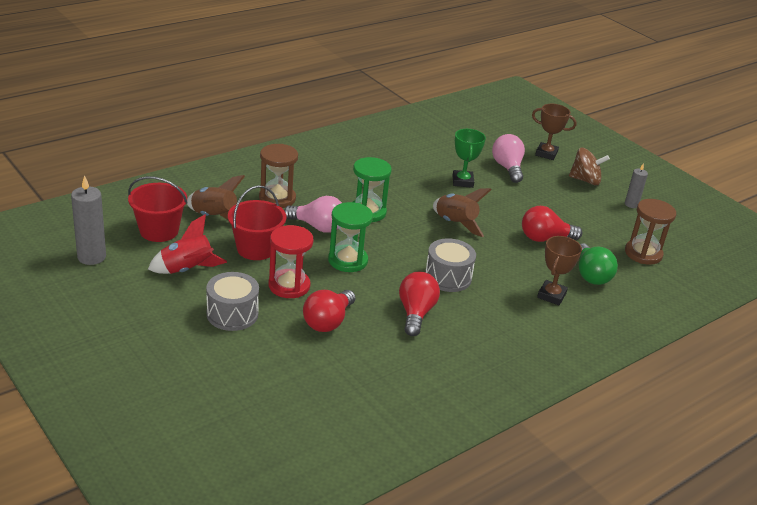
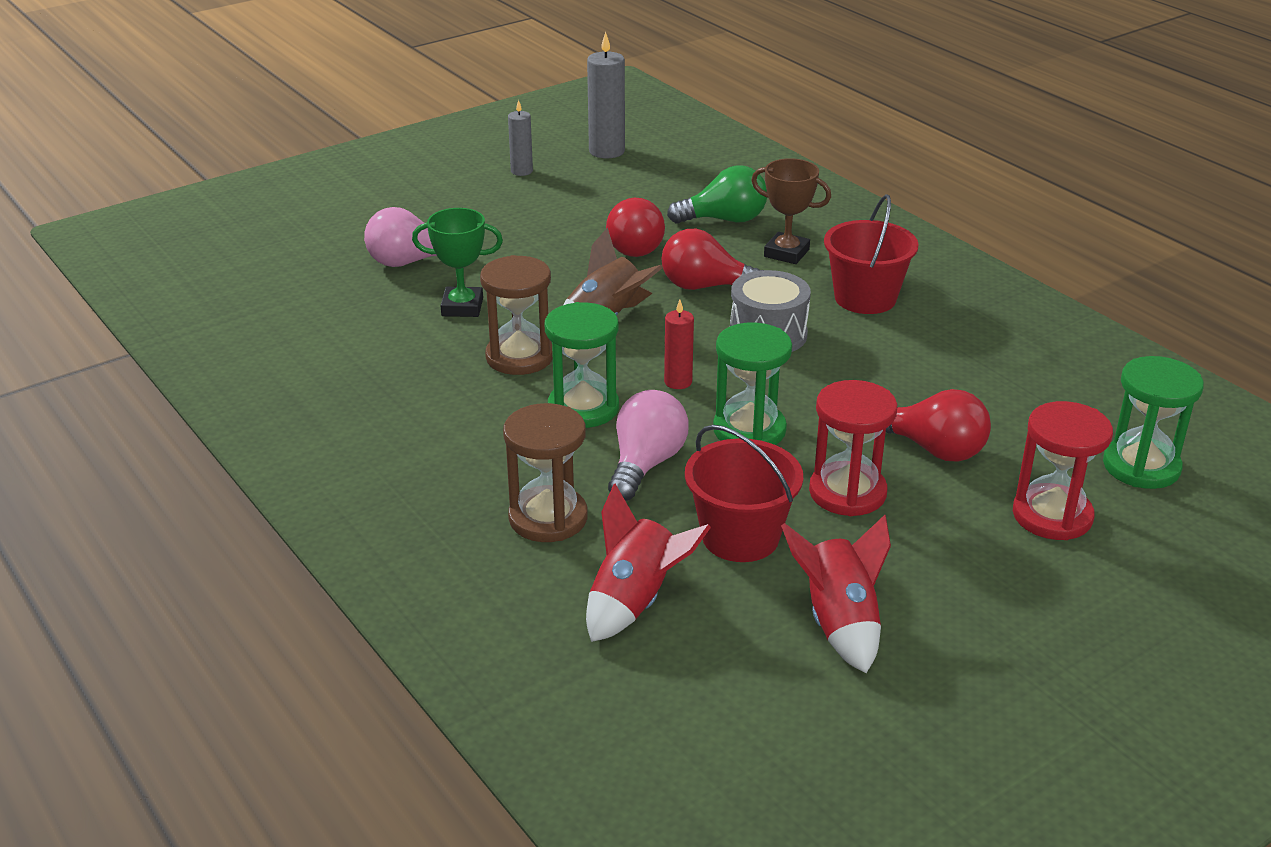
camera: 85 degrees left, 0 degrees up
(91, 257) = (837, 776): grey candle -> grey candle (607, 151)
(159, 231) = (707, 679): red bucket -> red bucket (865, 298)
(214, 217) = (635, 601): brown rocket -> red rocket
(232, 314) = (956, 554): grey drum -> none
(261, 355) = (1052, 516): none -> red hourglass
(306, 403) = (1141, 466): none -> green hourglass
(394, 242) = (678, 382): none -> red candle
(416, 313) = (876, 366): red light bulb -> red light bulb (705, 287)
(546, 154) = (359, 224): brown trophy -> none
(585, 180) = (450, 199): brown spinning top -> none
(643, 254) = (657, 177): brown hourglass -> brown hourglass (519, 357)

